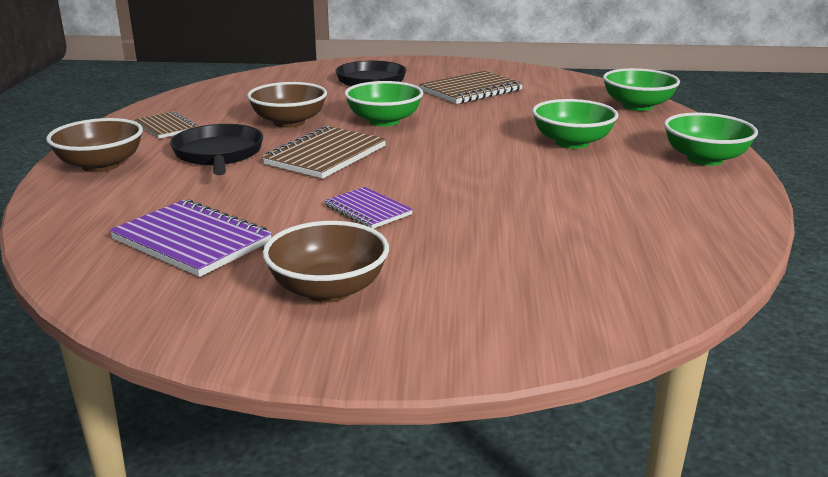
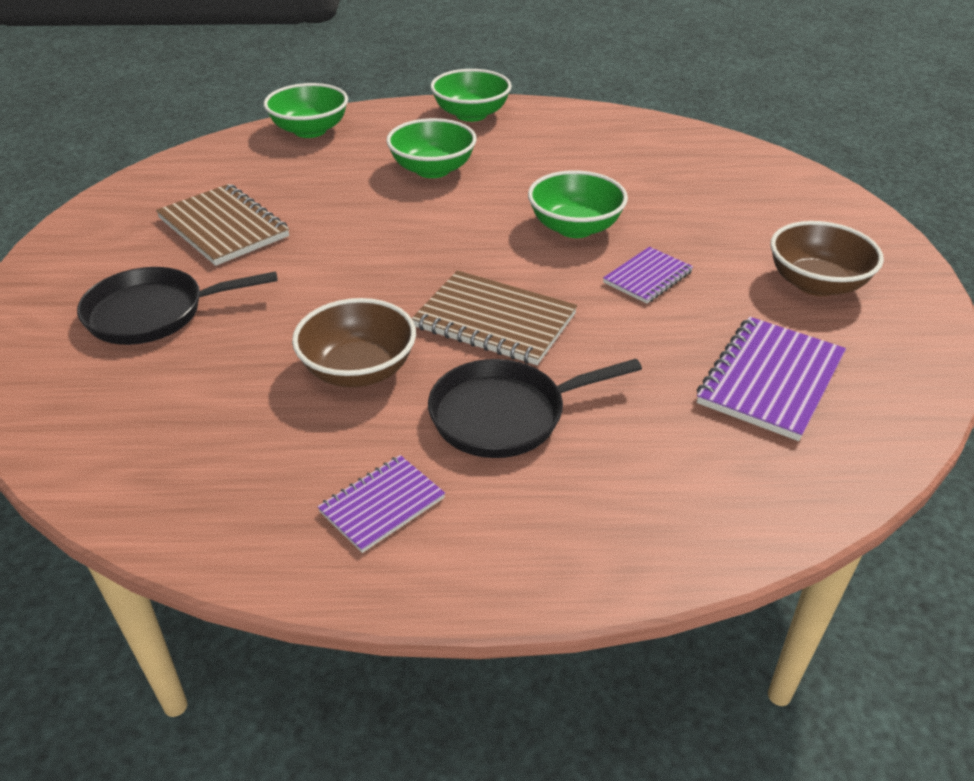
camera: 95 degrees left, 15 degrees up
(101, 165) = (573, 534): brown bowl -> none
(166, 127) = (382, 505): brown notebook -> purple notebook
(384, 121) = (357, 287): green bowl -> green bowl (575, 227)

